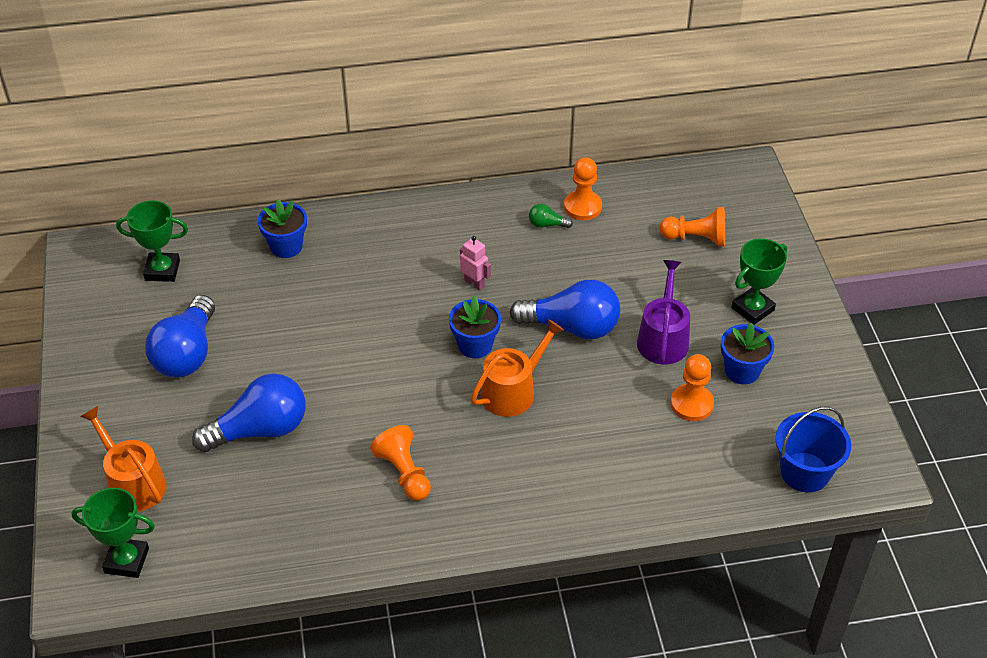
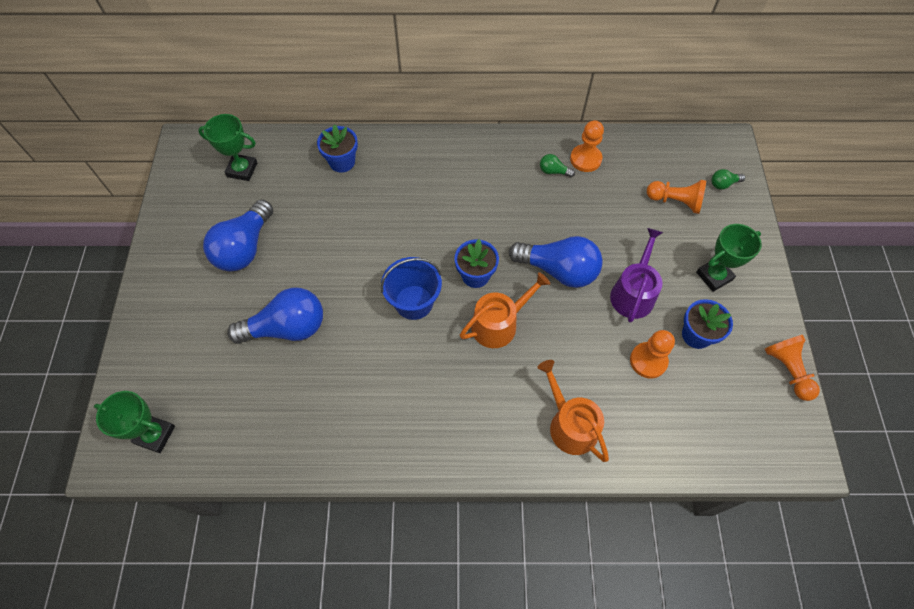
camera: 10 degrees right, 15 degrees up
(133, 483) = (176, 361): orange watering can -> orange watering can (570, 424)
(404, 473) = (395, 388): orange pawn -> orange pawn (787, 370)
(474, 283) = (485, 217): pink robot -> none
(748, 213) = (723, 184): none -> green light bulb
(805, 472) = (738, 446): blue bucket -> blue bucket (414, 302)

